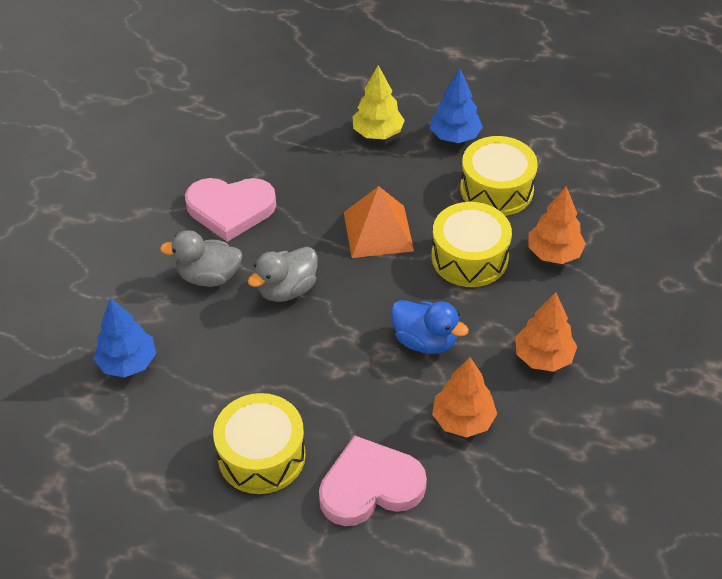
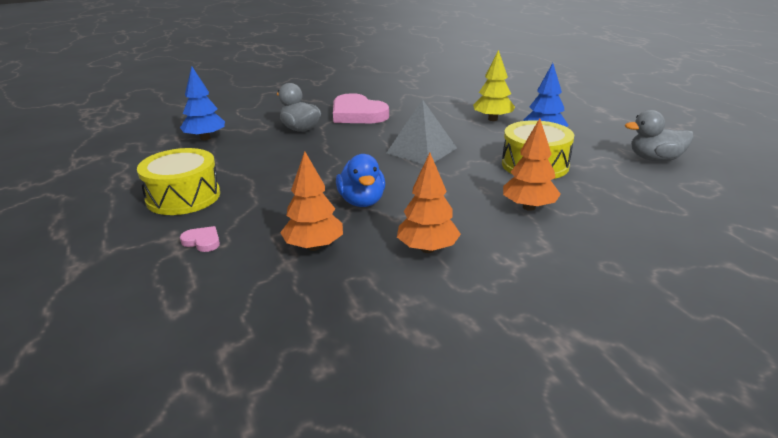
camera: 45 degrees right, 20 degrees down
(287, 289) = (327, 149): grey duck -> grey duck (655, 159)
(370, 486) = (202, 241): pink heart -> pink heart, size x0.43
(378, 231) = (421, 150): orange pyramid -> grey pyramid
(469, 257) = (461, 183): yellow drum -> none

